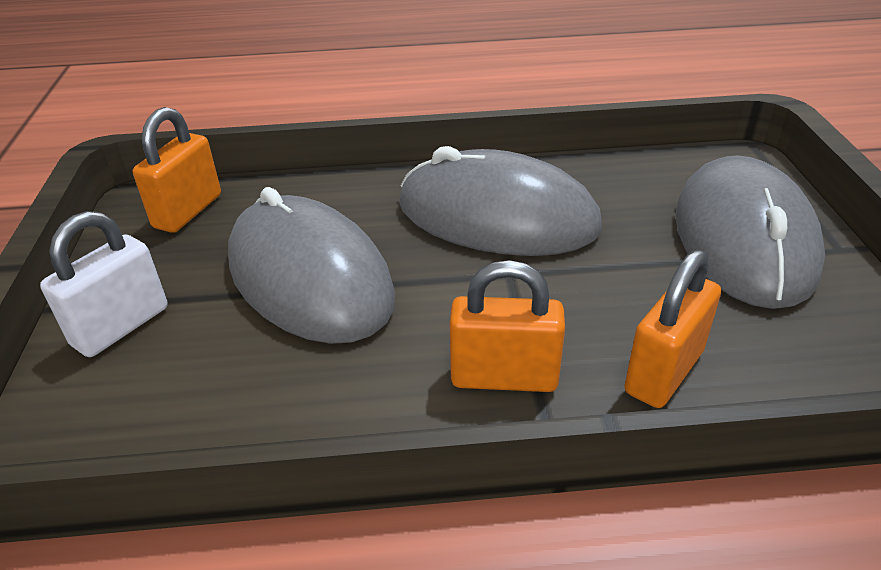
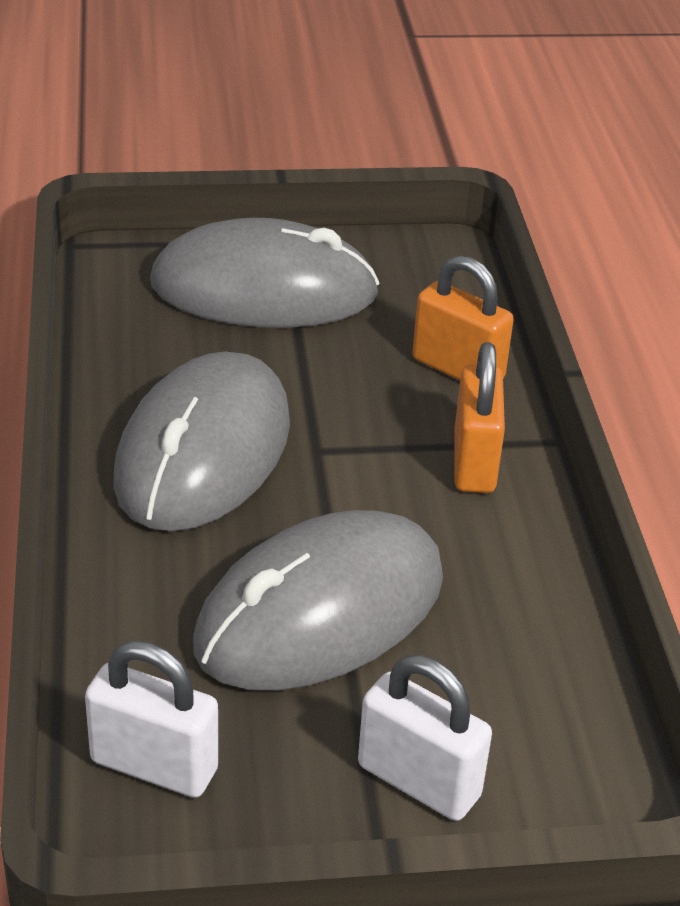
camera: 95 degrees left, 0 degrees up
(188, 211) = (154, 765): orange padlock -> white padlock

